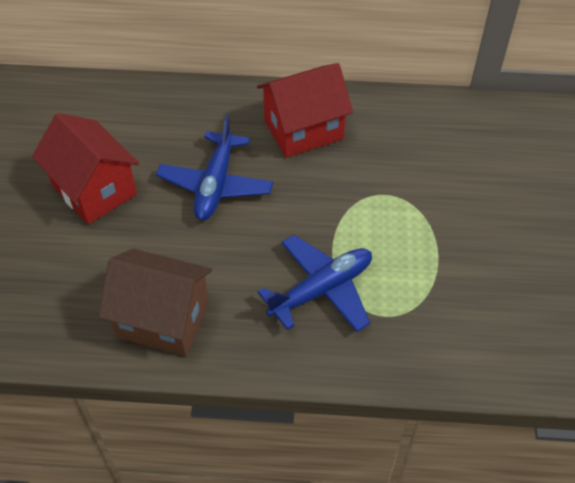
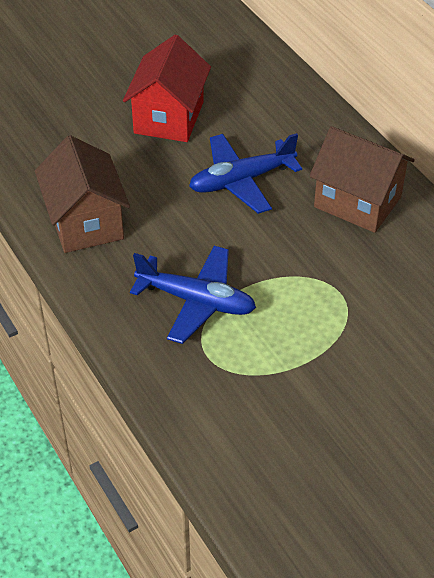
camera: 55 degrees right, 5 degrees down
(303, 130) = (357, 202): red house -> brown house

